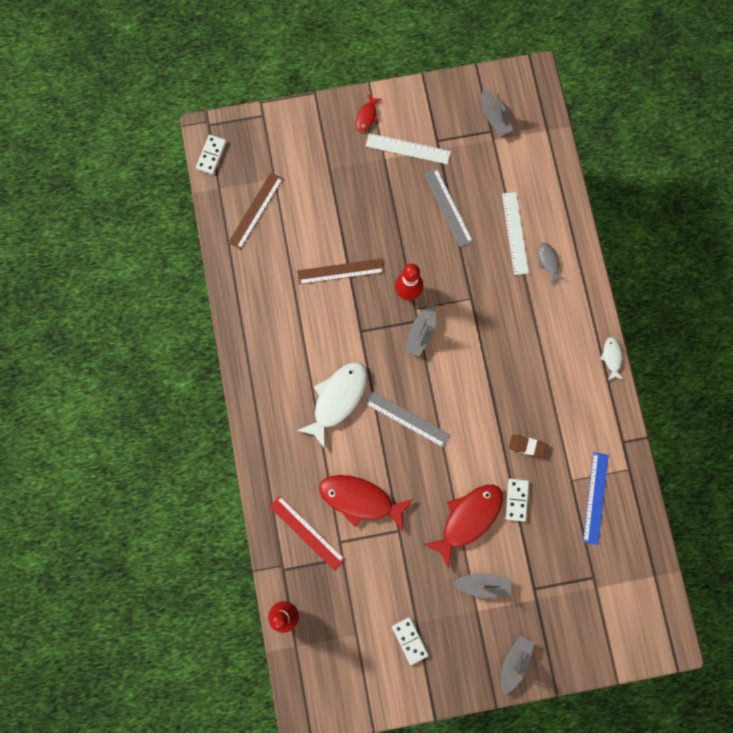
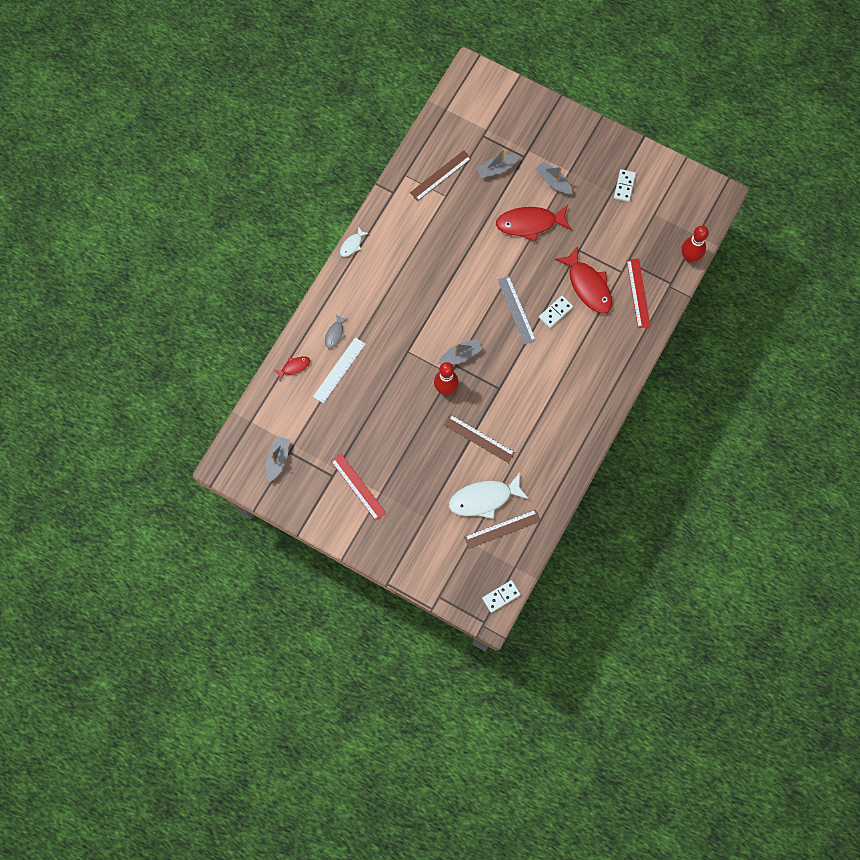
camera: 140 degrees left, 5 degrees down
(337, 399) = (551, 357): white fish -> white fish (484, 498)
(366, 116) = (365, 534): red fish -> red fish (294, 367)
(408, 149) = (358, 486): white ruler -> red ruler
(448, 207) = (368, 423): grey ruler -> none
(514, 663) = (571, 128): grey boat -> grey boat (496, 169)
(516, 500) = (490, 211): white domino -> white domino (555, 312)
(527, 446) = (455, 235): brown eraser -> none
(595, 498) = (440, 175): blue ruler -> brown ruler

